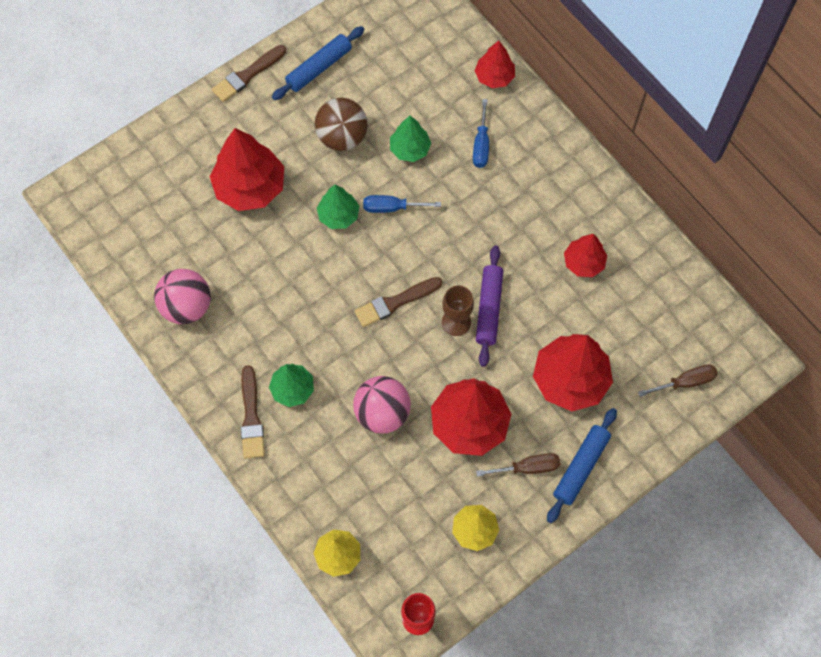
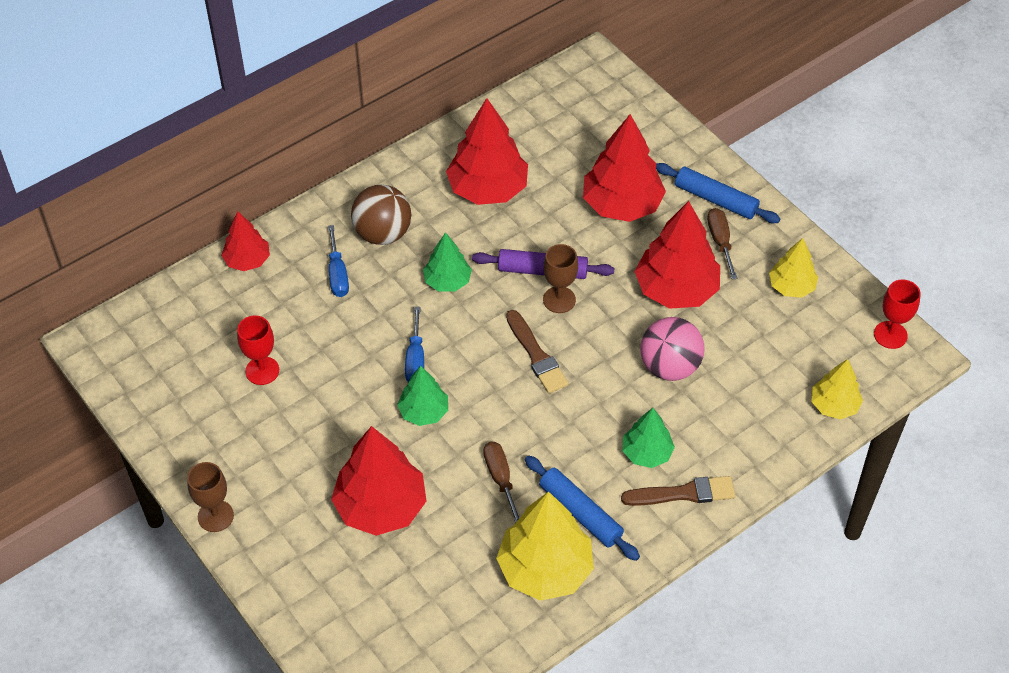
camera: 90 degrees left, 15 degrees down
(187, 306) = (545, 569): pink ball -> yellow tree
(247, 75) = (215, 516): brown brush -> brown goblet
(319, 68) = (214, 436): blue rolling pin -> blue rolling pin (580, 513)
(342, 137) = (316, 410): brown ball -> brown ball (383, 233)
(381, 96) = (262, 371): none -> red goblet
(410, 149) = (338, 342): green tree -> green tree (447, 281)
(481, 145) = (337, 274): blue screwdriver -> blue screwdriver turned 75 degrees clockwise
(584, 262) = (488, 189): red tree -> red tree, size x1.76
(685, 382) = (619, 116): brown screwdriver -> brown screwdriver (500, 479)

